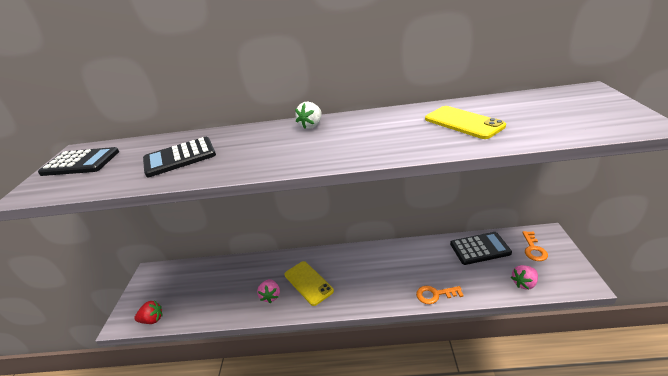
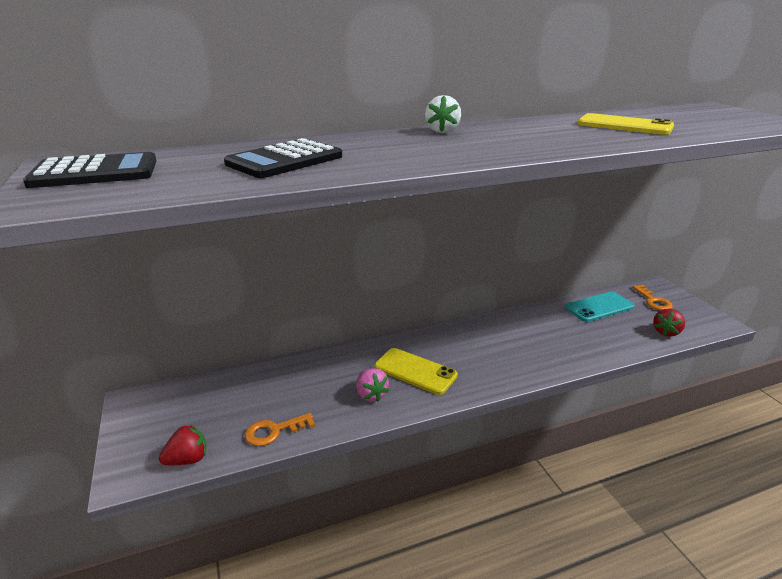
camera: 25 degrees left, 5 degrees down
(435, 295) = (583, 357): orange key -> orange key (274, 431)
(480, 248) = (599, 307): black calculator -> turquoise phone
(524, 283) = (666, 332): pink strawberry -> red strawberry

